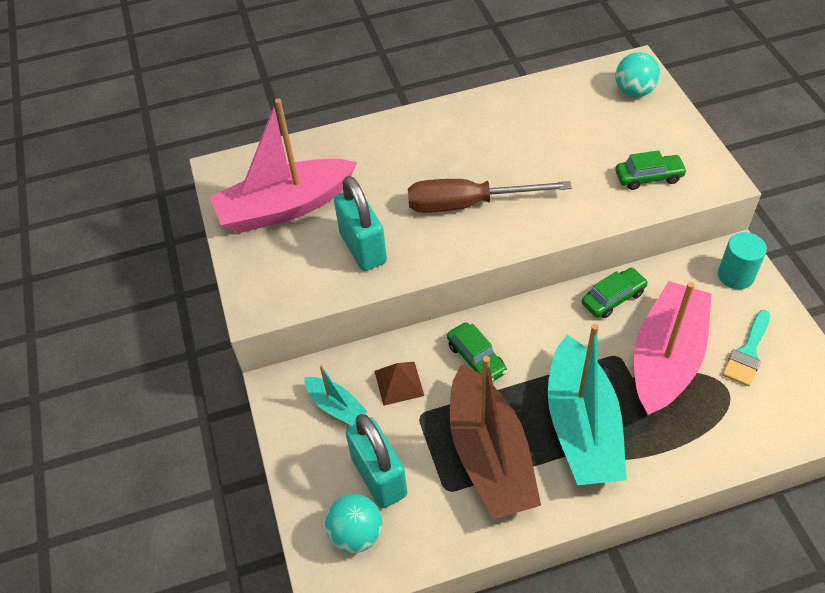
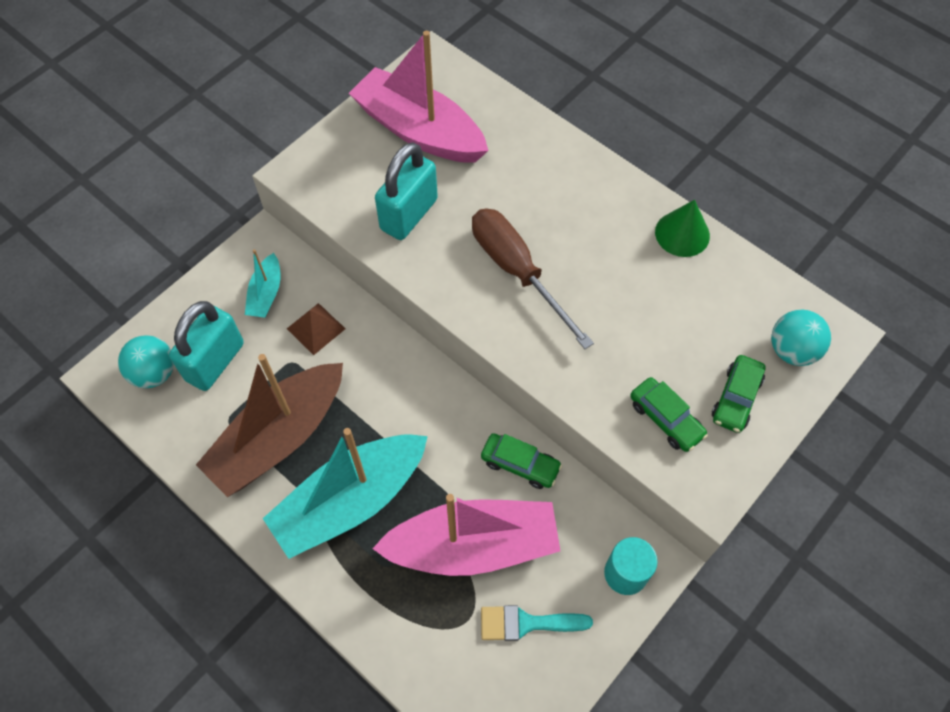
camera: 55 degrees right, 10 degrees up
(476, 358) = (376, 377): green car -> green car (736, 398)
(502, 101) = (682, 233): none -> green cone

